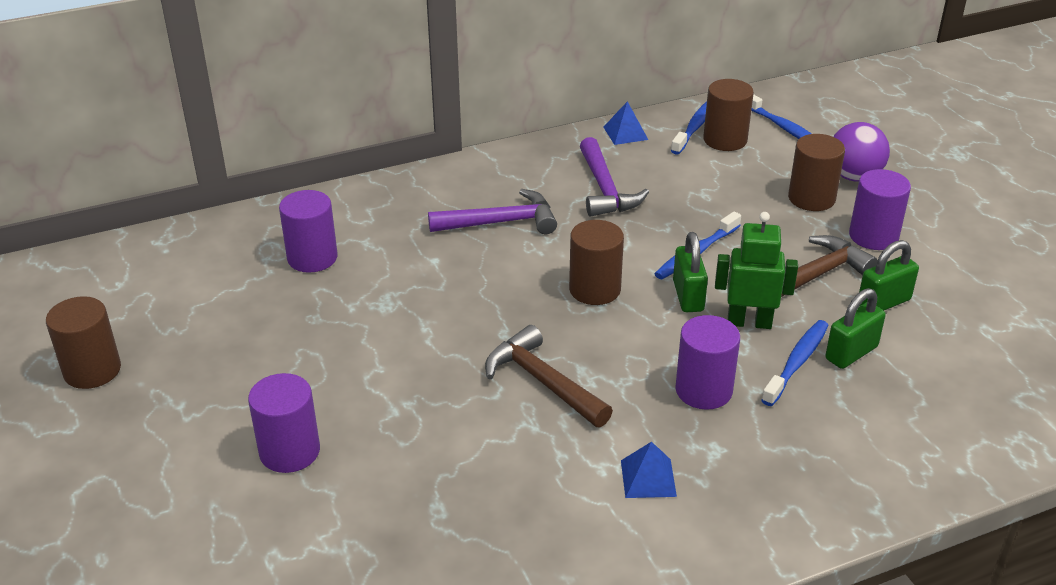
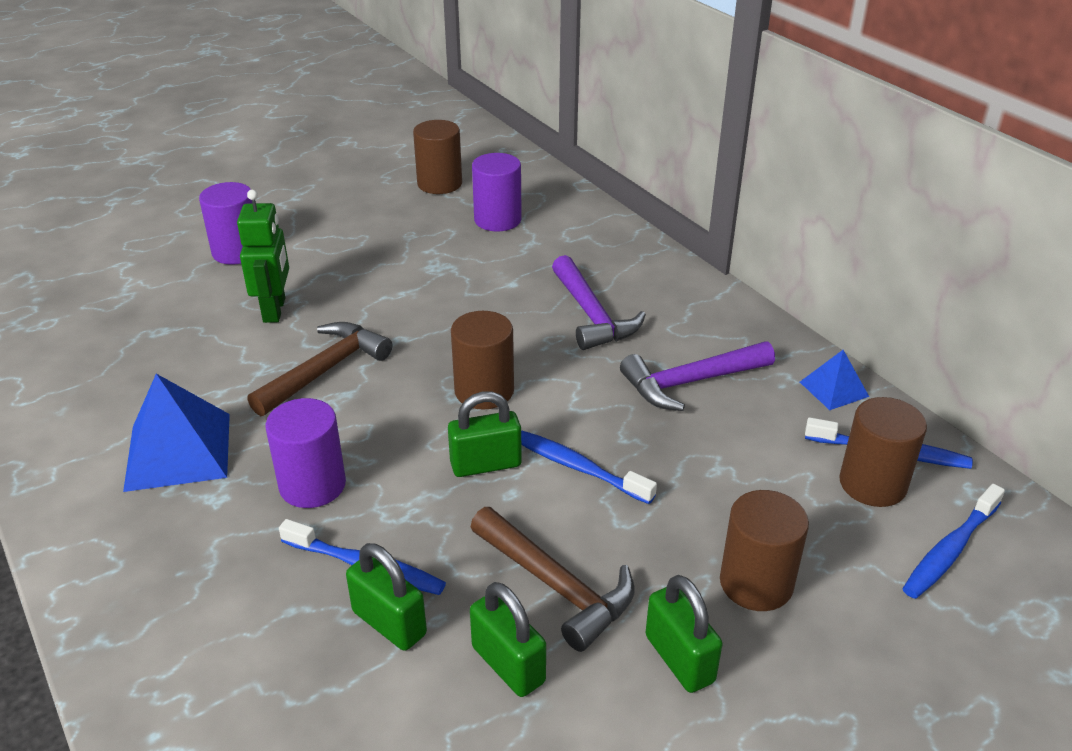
camera: 80 degrees right, 0 degrees up
(92, 370) = (334, 158): brown cylinder -> brown cylinder (439, 184)
(648, 478) = (178, 451): blue pyramid -> blue pyramid, size x1.85
(749, 322) = (442, 520): green robot -> green robot (275, 310)
(854, 176) = (846, 638): purple ball -> none
(873, 236) = (679, 659): purple cylinder -> green padlock

